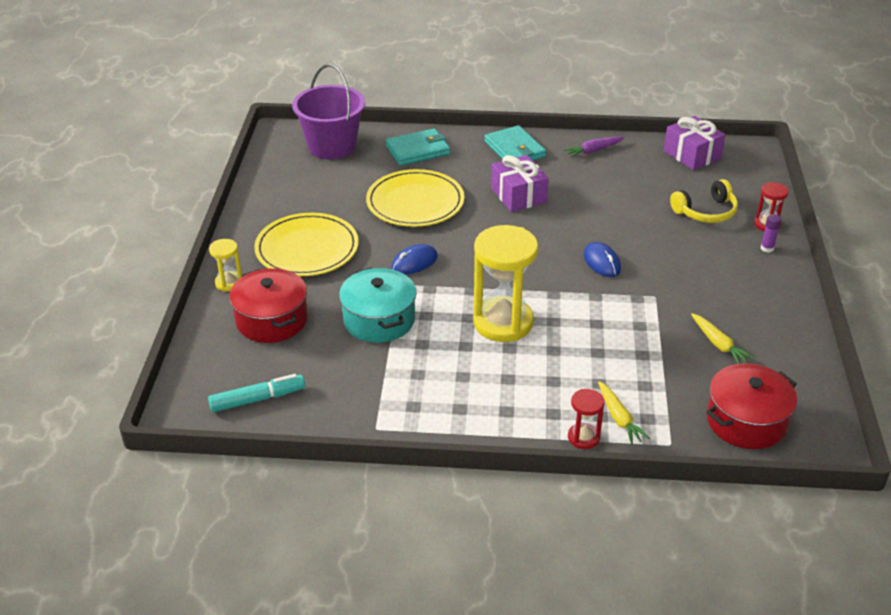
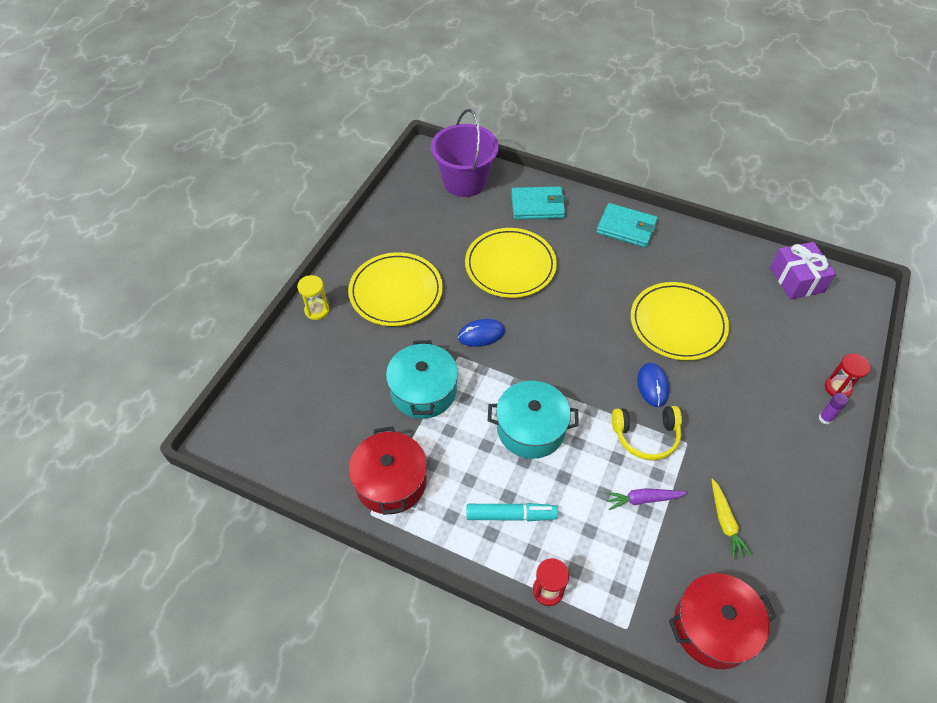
camera: 20 degrees right, 15 degrees up
(257, 399) = (287, 446): turquoise marker -> turquoise marker (511, 515)
(272, 320) = (334, 362): red pot -> red pot (390, 482)
(503, 322) = (531, 429): yellow hourglass -> turquoise pot
(514, 149) = (626, 227): turquoise wallet -> turquoise wallet turned 60 degrees counterclockwise
(518, 195) = (607, 283): purple gift -> none
(593, 151) = (700, 249): purple carrot -> purple carrot (642, 499)
(601, 211) = (677, 324): none -> yellow plate
(619, 418) = (591, 579): yellow carrot -> none
(706, 212) = (781, 354): yellow headphones -> yellow headphones (646, 436)

